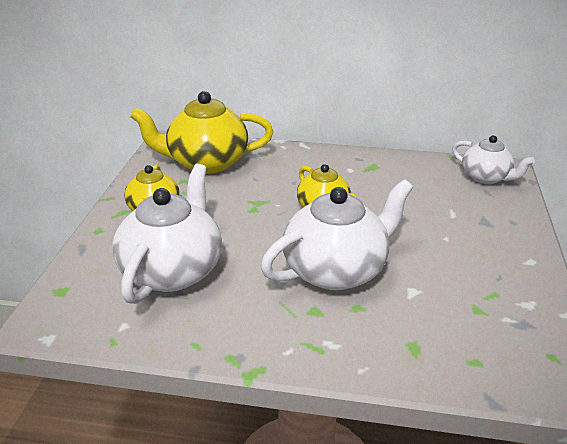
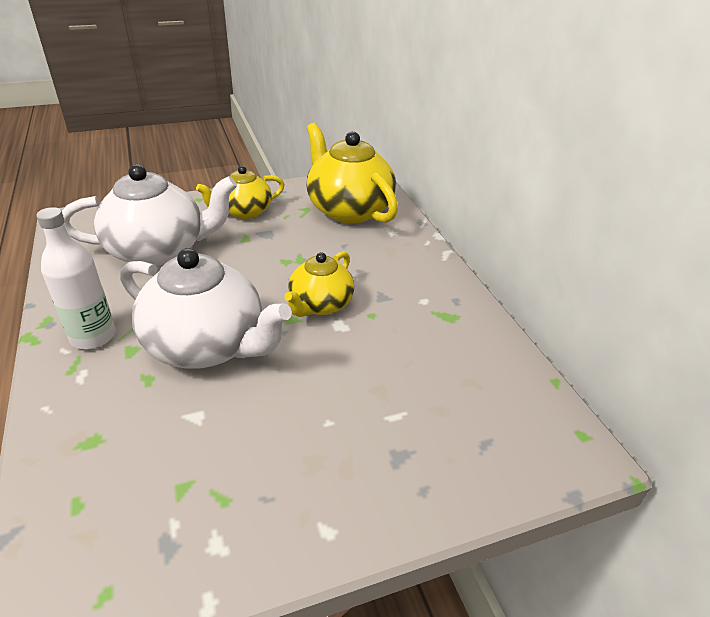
camera: 60 degrees right, 5 degrees up
(281, 330) = (93, 336): none -> white bottle
(486, 177) = (527, 433): white teapot -> none

